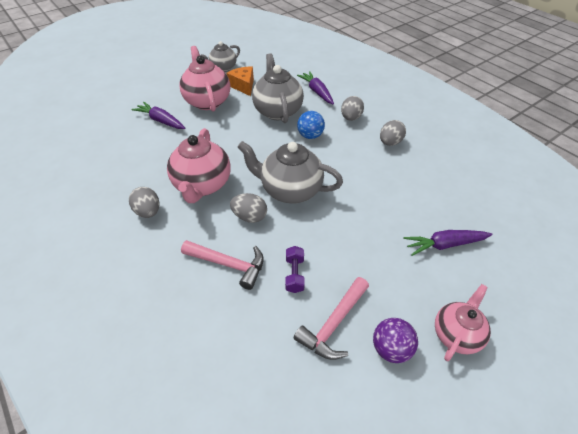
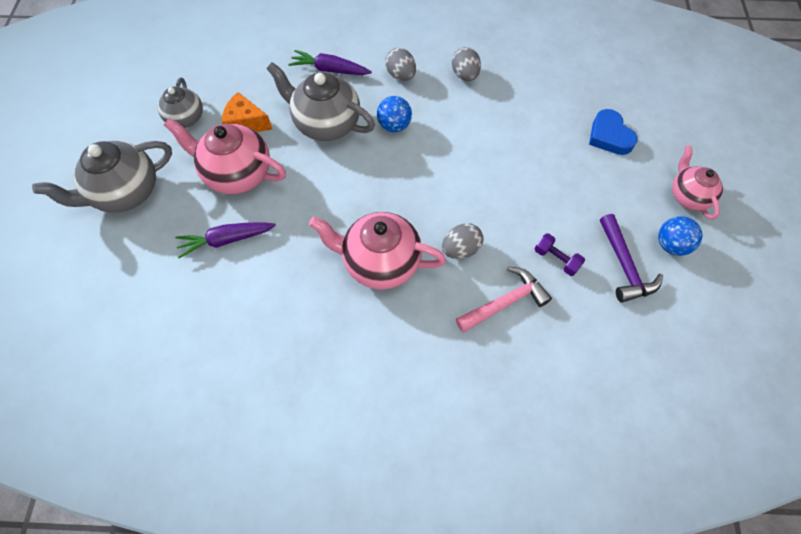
camera: 50 degrees left, 15 degrees up
(148, 212) = (375, 333): grey egg -> none
(202, 185) = (380, 262): pink teapot -> pink teapot turned 150 degrees clockwise
(290, 190) = (455, 195): grey teapot -> grey teapot (125, 193)
(334, 324) = (624, 266): pink hammer -> purple hammer
(391, 348) = (671, 245): purple ball -> blue ball
(444, 245) = (609, 136): purple carrot -> blue heart

